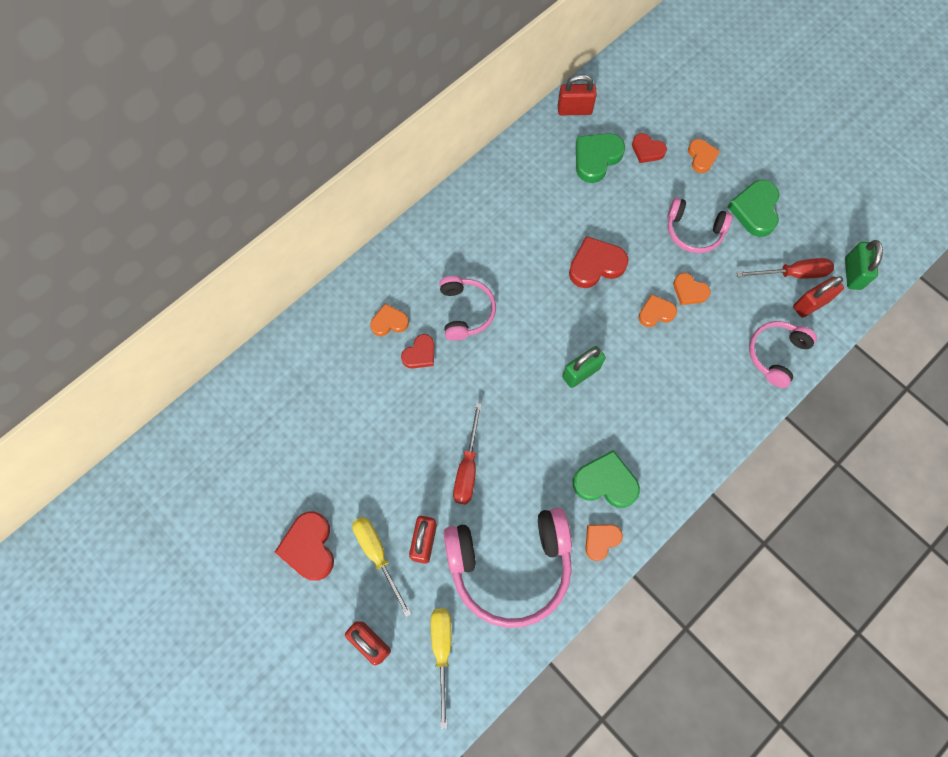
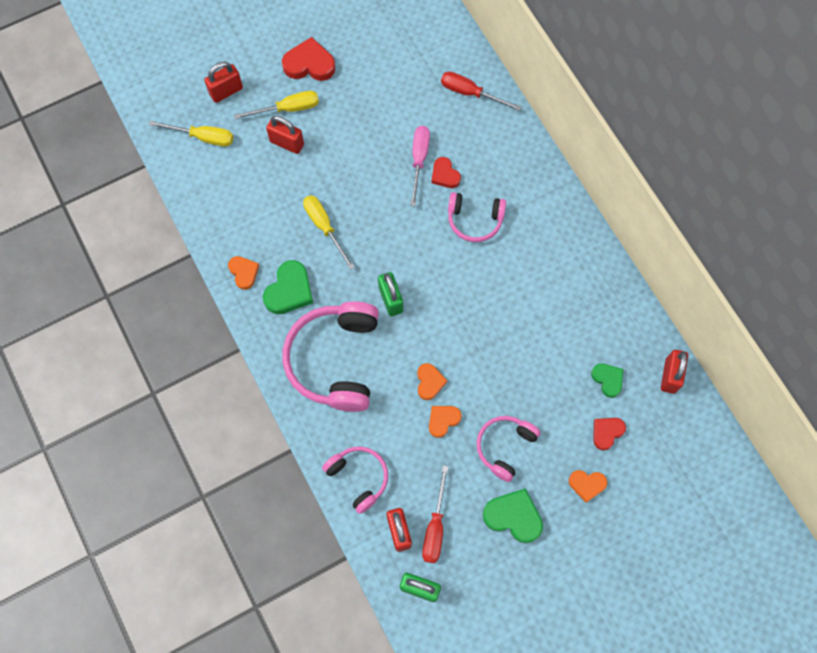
camera: 105 degrees right, 0 degrees up
(389, 322) = (481, 157): orange heart -> none
(409, 385) = (419, 160): none -> pink screwdriver
(467, 467) = (336, 188): red screwdriver -> red screwdriver (470, 93)
(510, 565) = (247, 200): pink headphones -> pink headphones (335, 360)
(519, 466) = (324, 227): none -> yellow screwdriver
(595, 265) = (491, 344): red heart -> none
(596, 158) = (607, 380): green heart -> green heart, size x0.62

